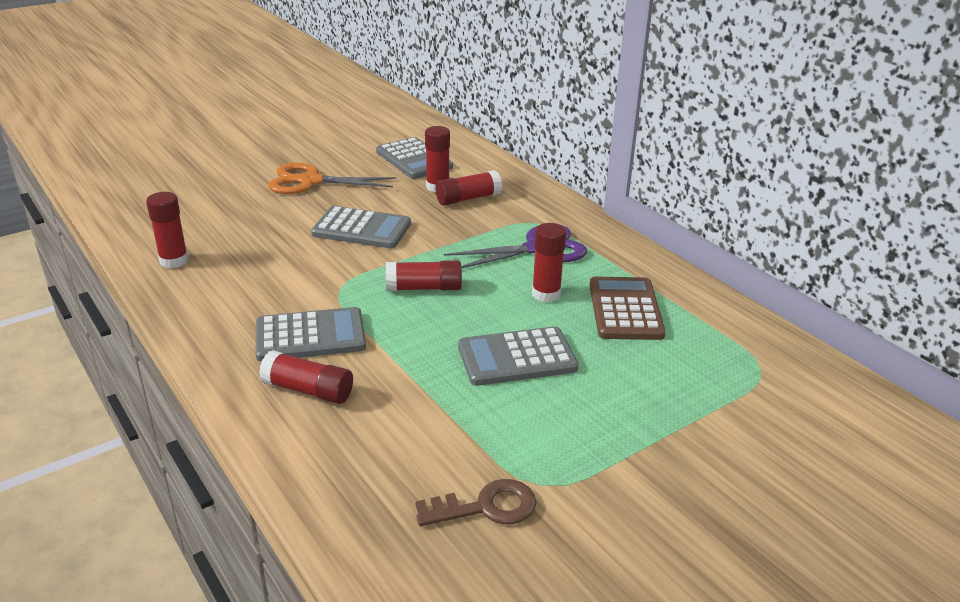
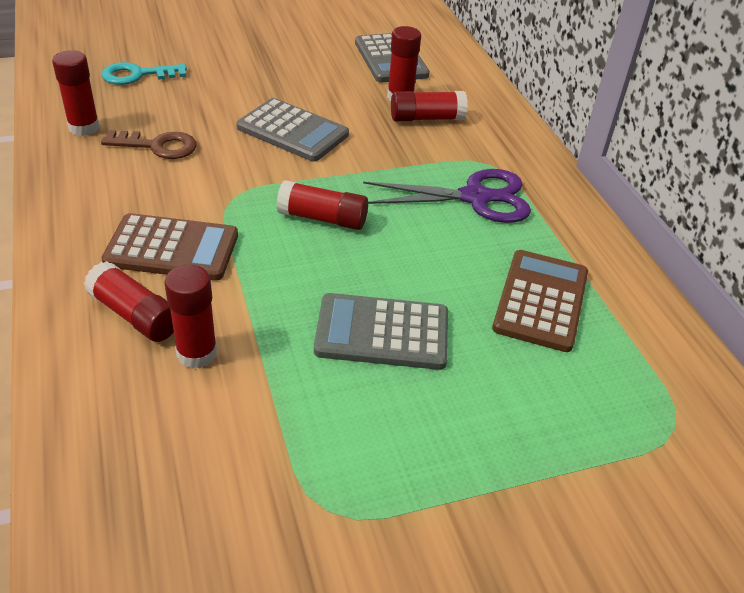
camera: 15 degrees right, 10 degrees up
(197, 211) = (137, 75): none -> turquoise key
(310, 336) = (172, 248): grey calculator -> brown calculator
(311, 181) = (269, 64): orange scissors -> none
(486, 507) = (248, 522): brown key -> brown key (157, 146)
(546, 294) = (456, 258): red glue stick -> red glue stick (197, 353)

